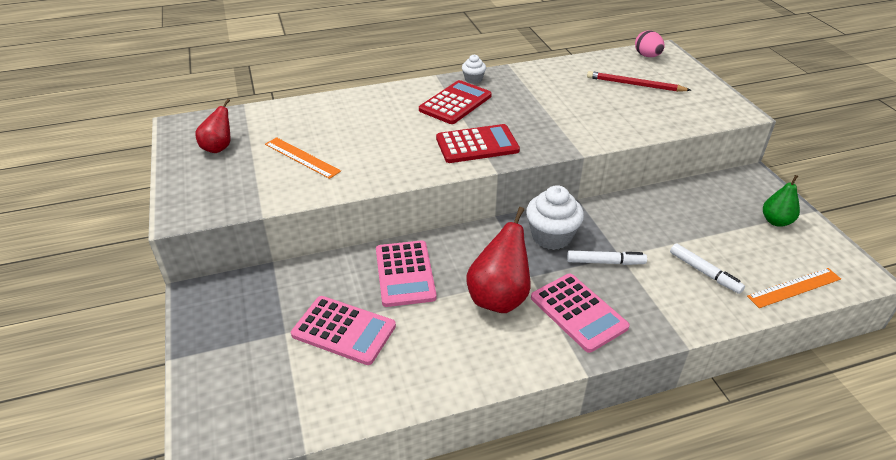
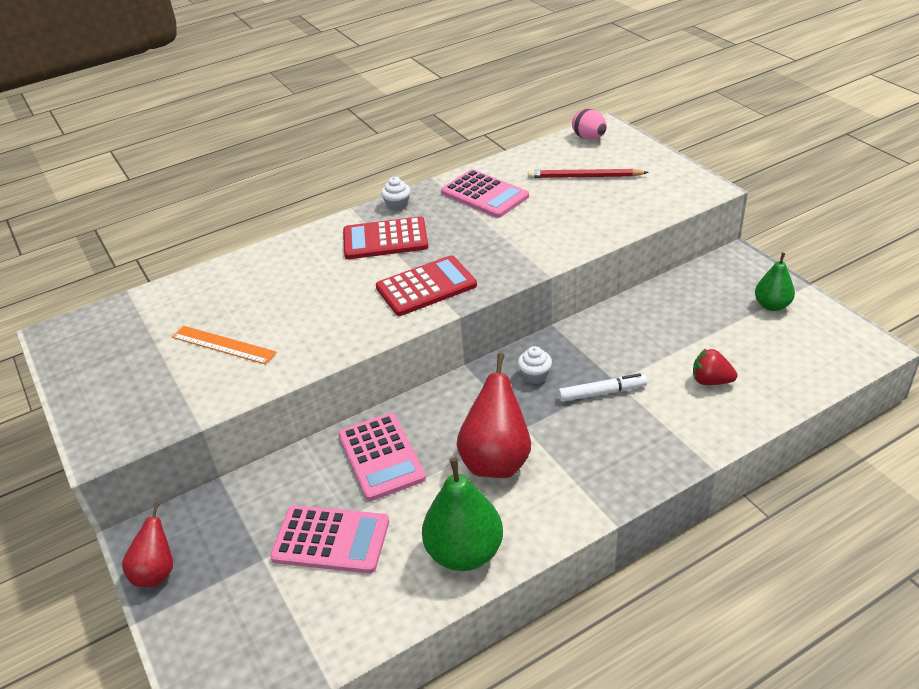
camera: 10 degrees left, 0 degrees up
(219, 148) = (116, 353): red pear -> red pear (156, 572)
(450, 367) = (464, 552): none -> green pear
(455, 103) = (385, 239): red calculator -> red calculator turned 120 degrees counterclockwise
(551, 236) = (535, 376): white cupcake -> white cupcake, size x0.52
(578, 312) = (588, 457): pink calculator -> pink calculator (484, 194)
(704, 272) = (711, 381): white marker -> red strawberry
(794, 287) = (807, 377): orange ruler -> none

